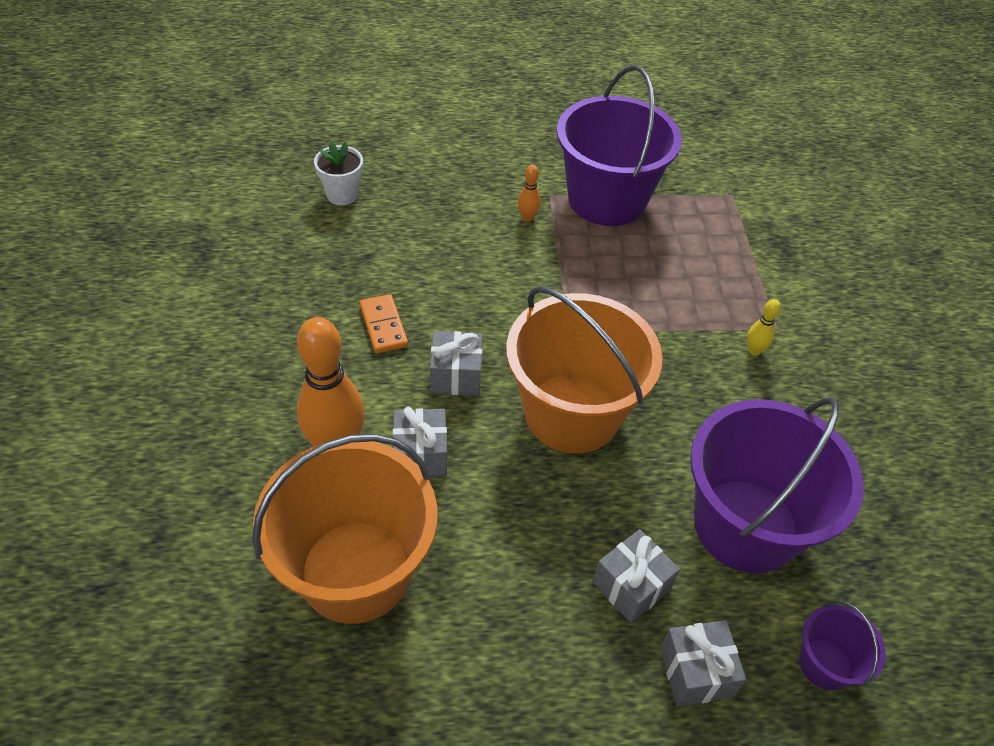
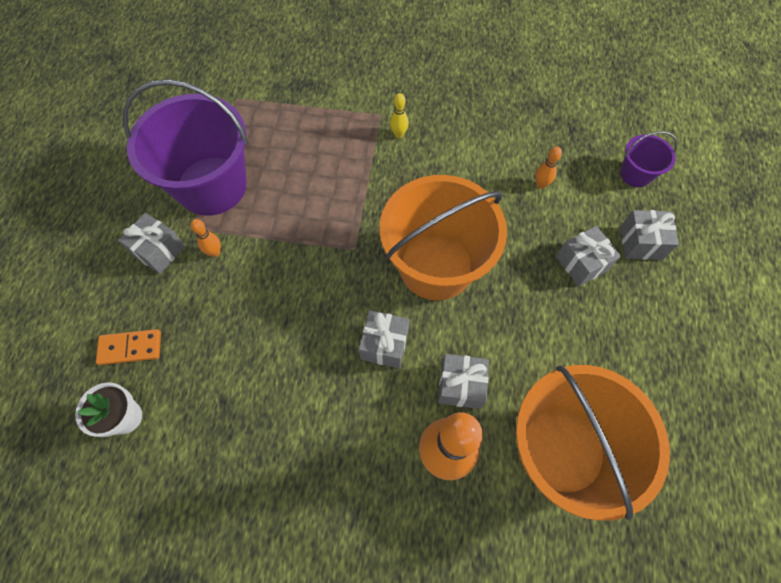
camera: 75 degrees left, 15 degrees up
(383, 326) = (316, 398): orange domino -> orange domino (130, 348)
(516, 178) = (159, 251): none -> grey gift
(745, 525) = (541, 185): purple bucket -> orange bowling pin

